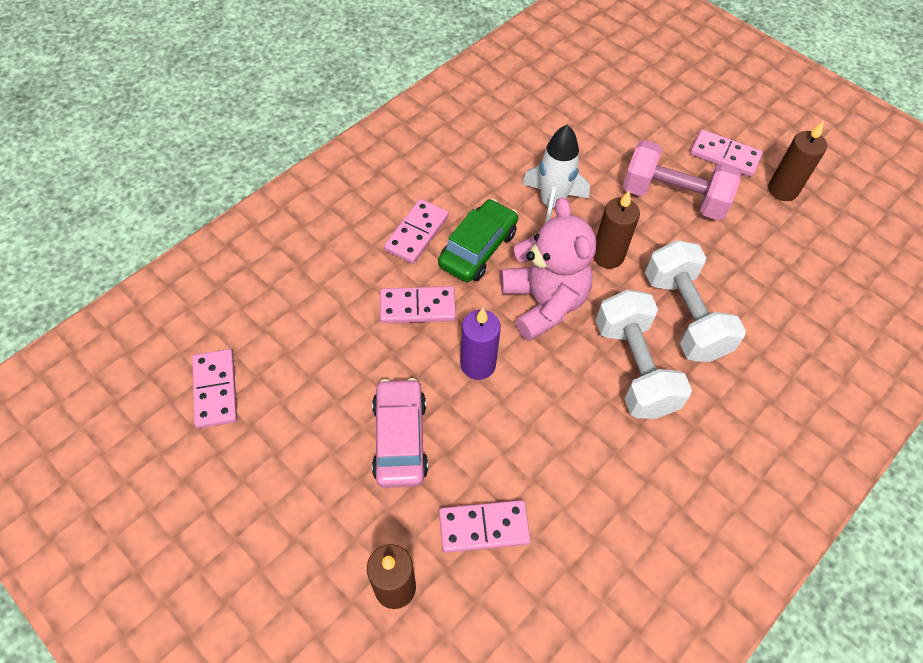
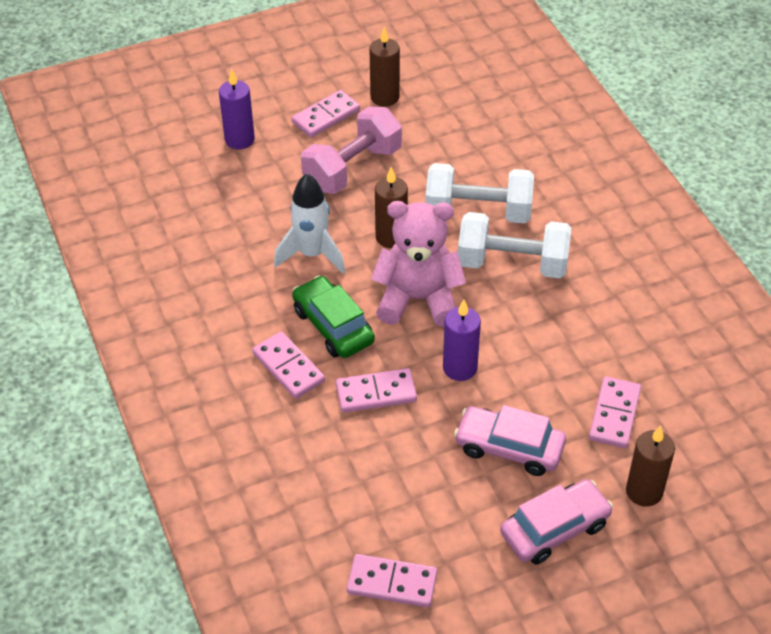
camera: 65 degrees left, 10 degrees down
(318, 511) = (555, 529): none -> pink car
(417, 307) = (376, 393): pink domino -> pink domino turned 60 degrees clockwise
(653, 108) = (239, 140): none -> purple candle

